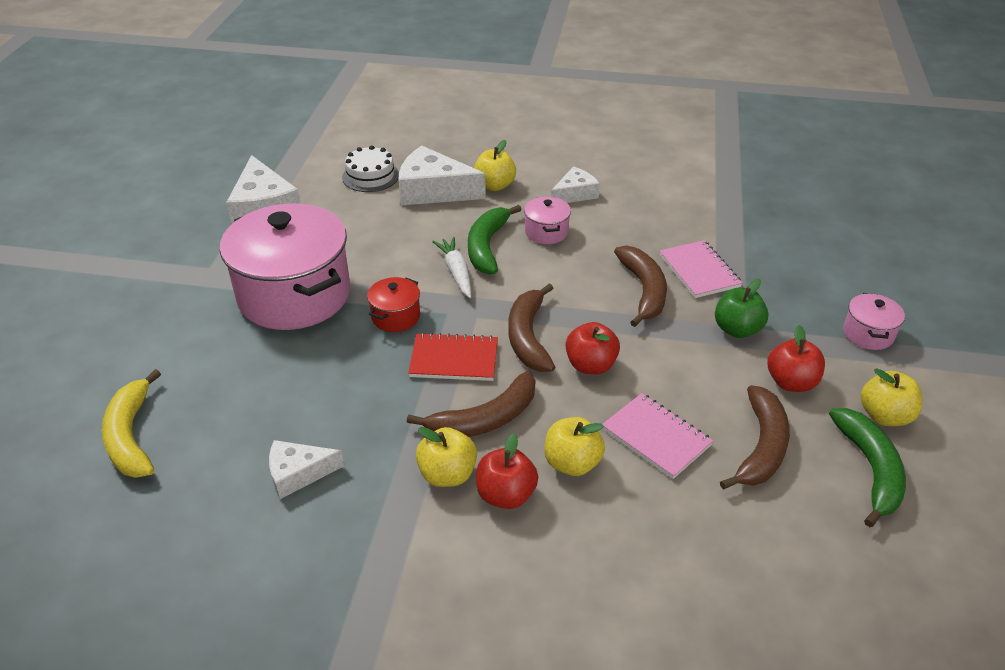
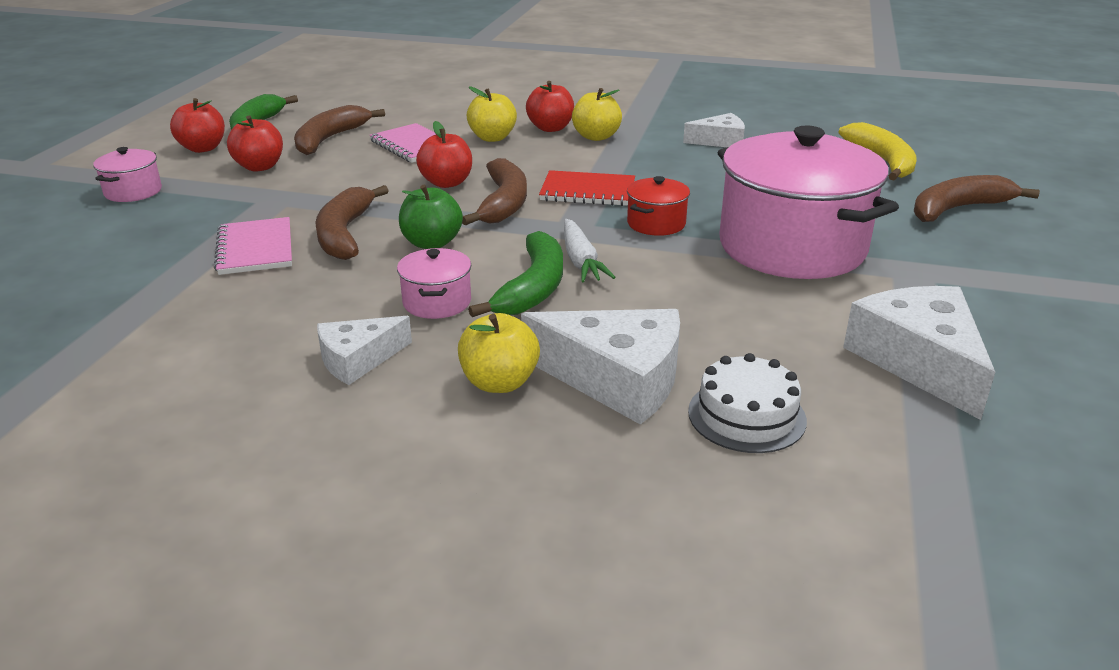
camera: 175 degrees left, 10 degrees down
(485, 419) = (561, 158): brown banana -> brown banana (958, 209)
(737, 329) = (269, 200): green apple -> green apple (432, 243)
(884, 416) = (202, 148): yellow apple -> red apple

